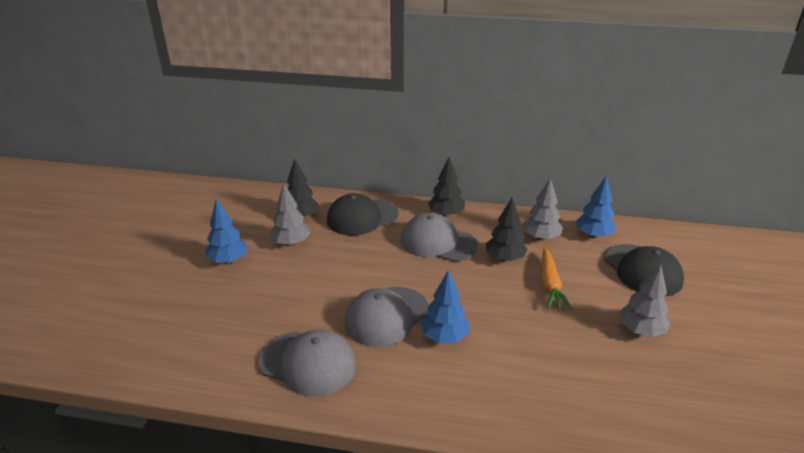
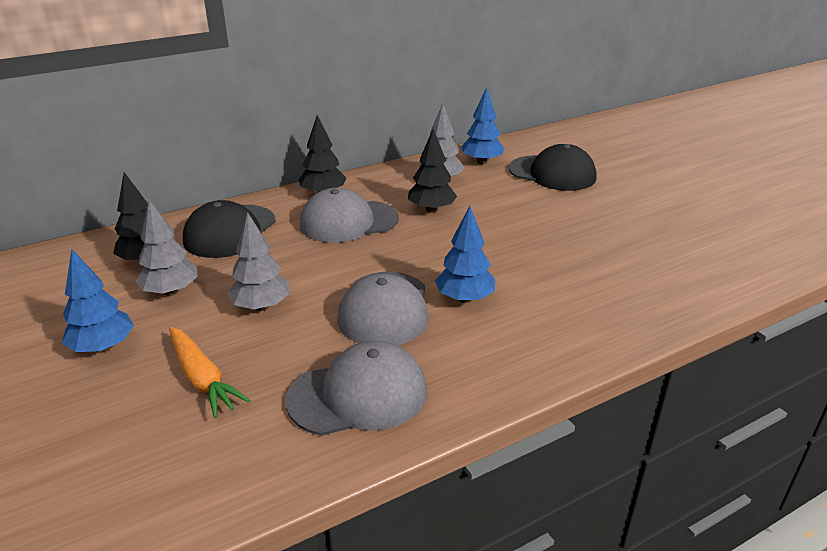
camera: 40 degrees left, 0 degrees up
(550, 285) = (498, 214): orange carrot -> orange carrot (202, 379)
(640, 331) = (607, 217): grey tree -> grey tree (261, 306)

